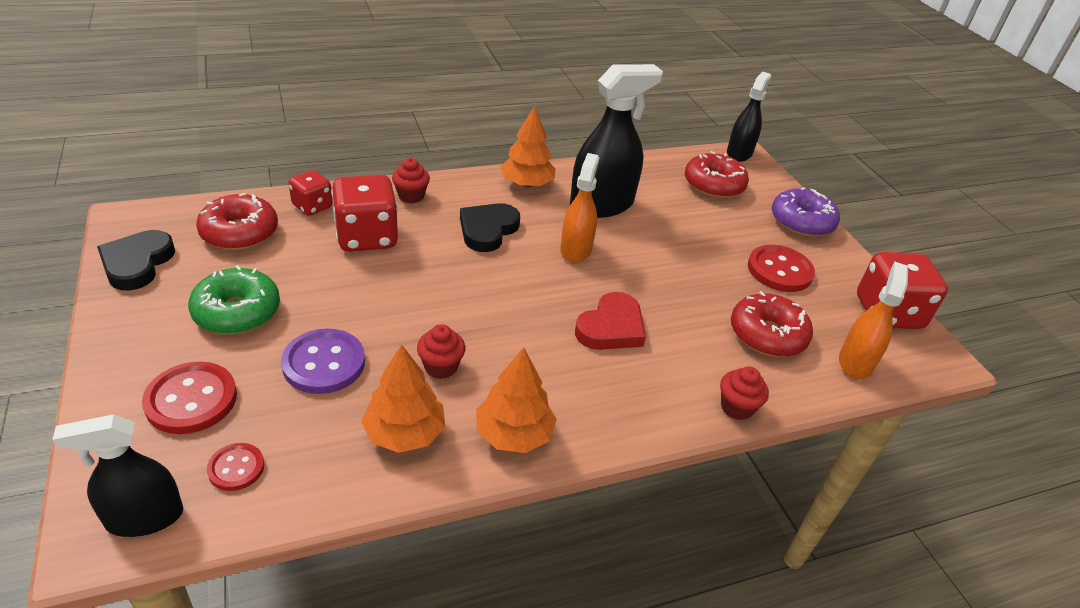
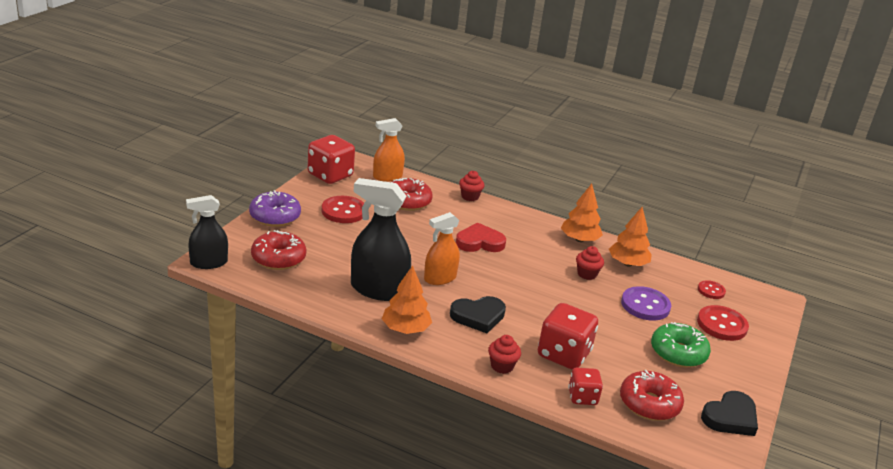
camera: 135 degrees left, 10 degrees down
(144, 517) = (756, 295): black spray bottle -> none

